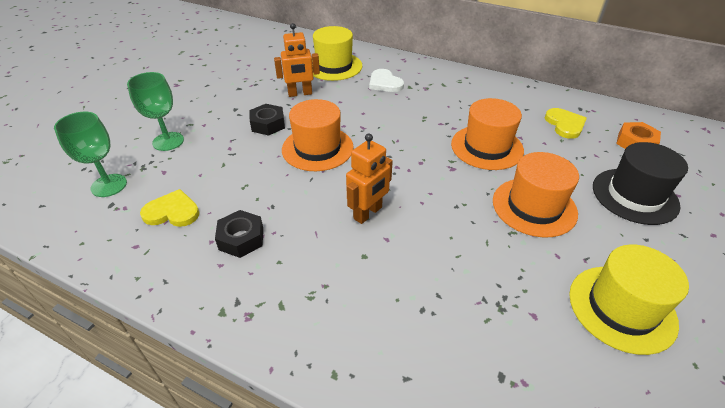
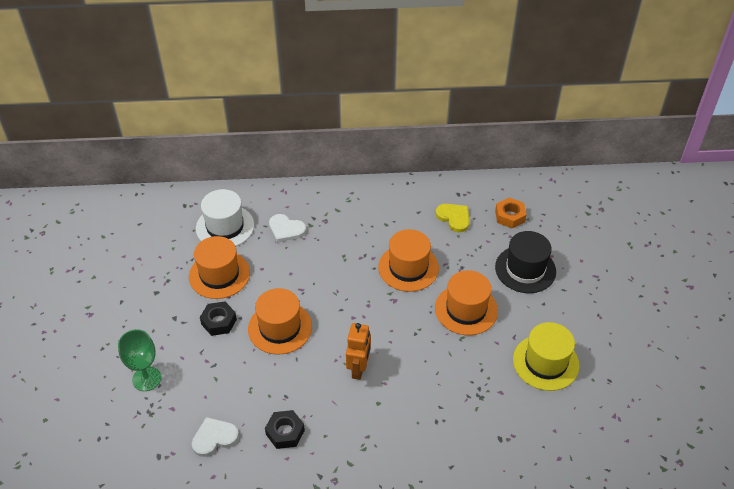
camera: 30 degrees left, 5 degrees up
(109, 185) = (139, 442): green goblet -> none
(172, 212) = (214, 438): yellow heart -> white heart
(300, 94) = (219, 274): orange robot -> orange hat
(334, 66) = (225, 226): yellow hat -> white hat

